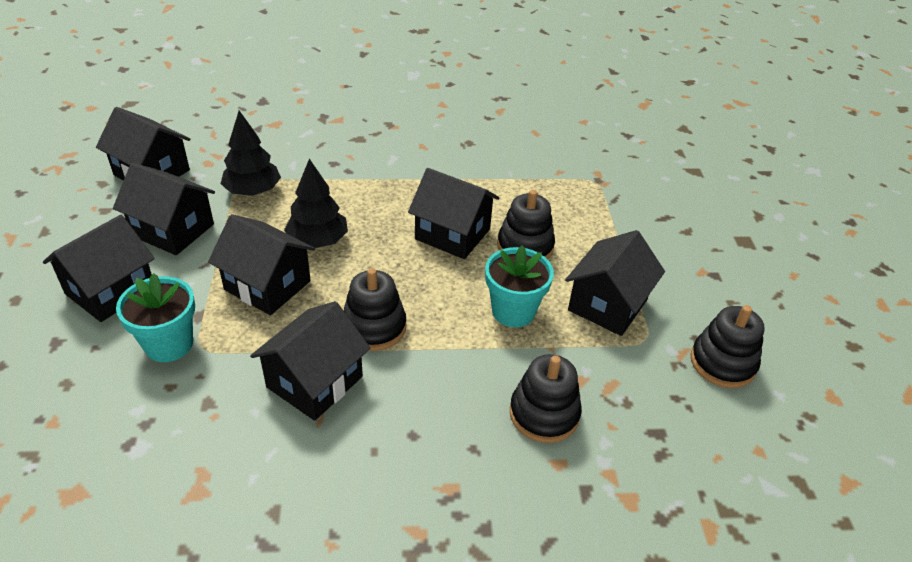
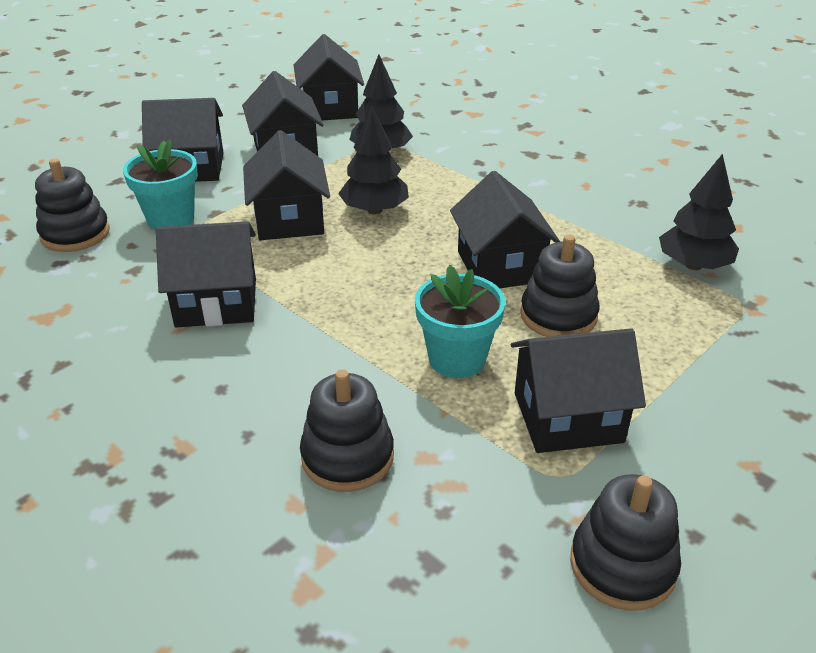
camera: 50 degrees right, 5 degrees down
(374, 327) = (318, 294): black stacking toy -> black stacking toy (75, 234)
(545, 171) = (693, 265): none -> black tree

